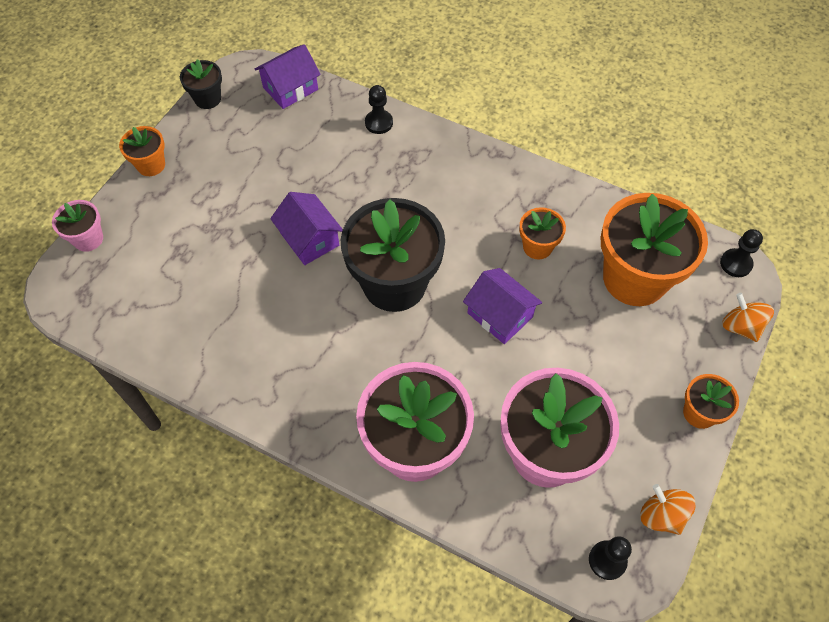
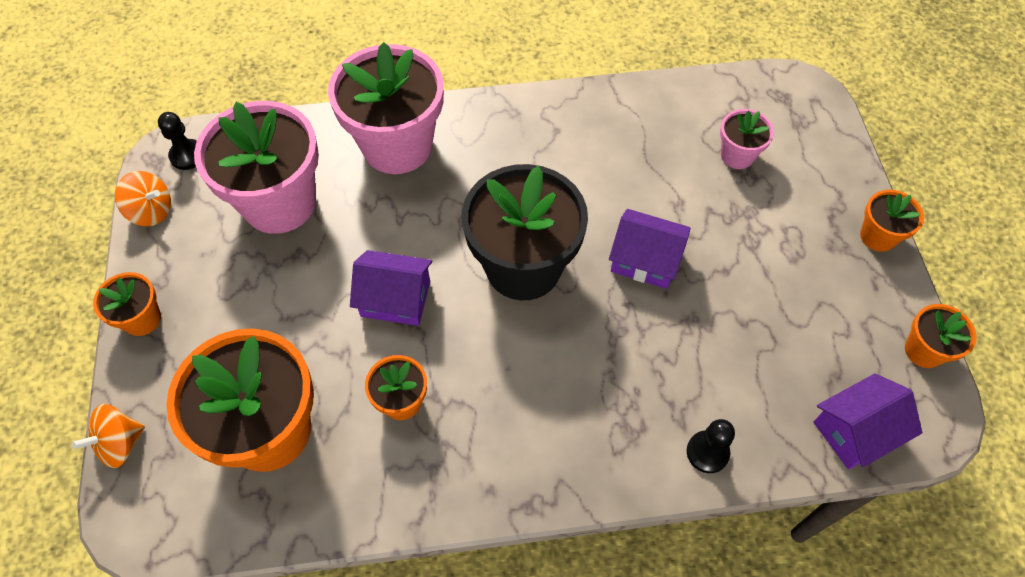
camera: 145 degrees right, 0 degrees up
(88, 239) = (837, 137): pink flower pot -> pink flower pot (737, 155)
(207, 99) = (924, 350): black flower pot -> orange flower pot
(290, 88) = (855, 431): purple house -> purple house turned 45 degrees clockwise
(735, 264) = (148, 530): black pawn -> none
(740, 327) = (120, 443): orange spinning top -> orange spinning top turned 120 degrees clockwise

